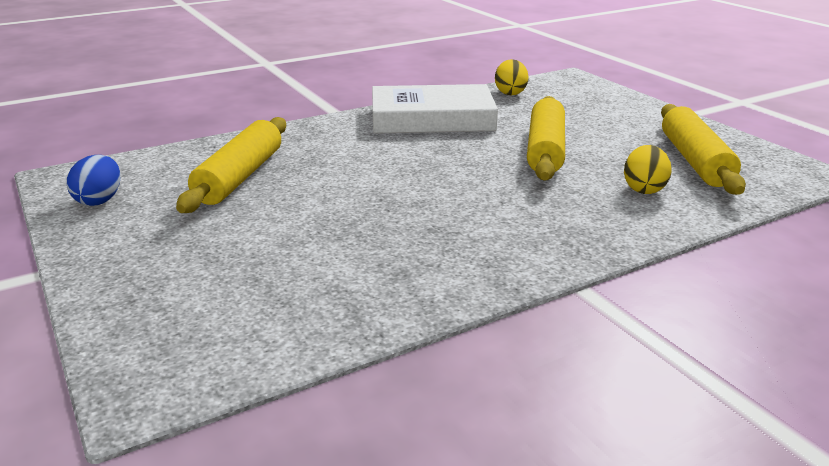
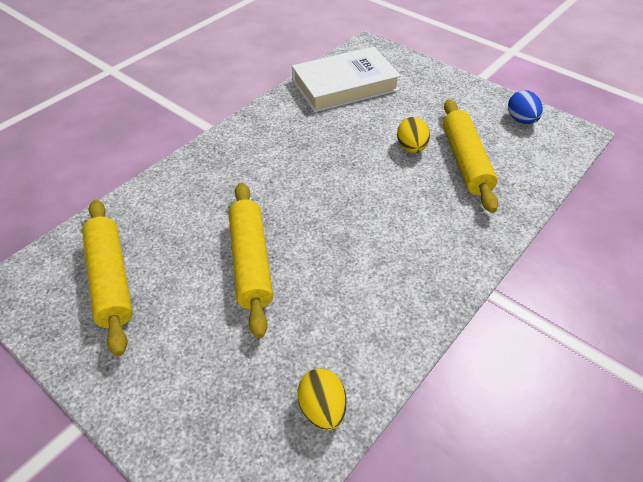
camera: 160 degrees right, 20 degrees up
(432, 118) = (382, 298): white book -> white book (345, 85)
(644, 189) = (165, 221): yellow egg -> yellow egg (411, 148)

